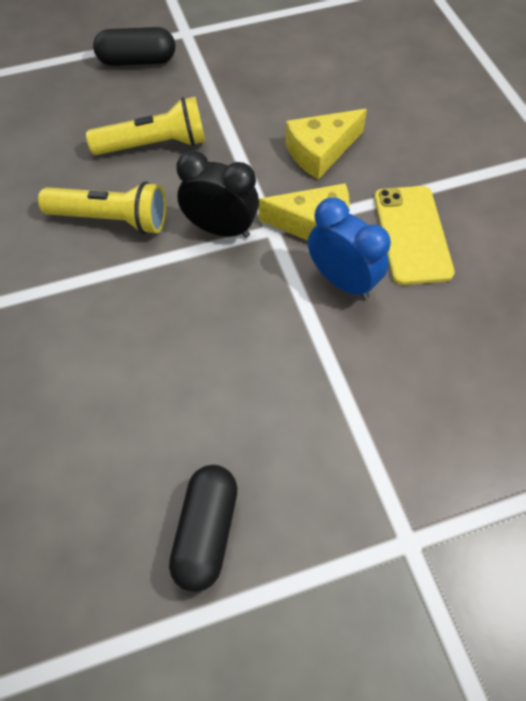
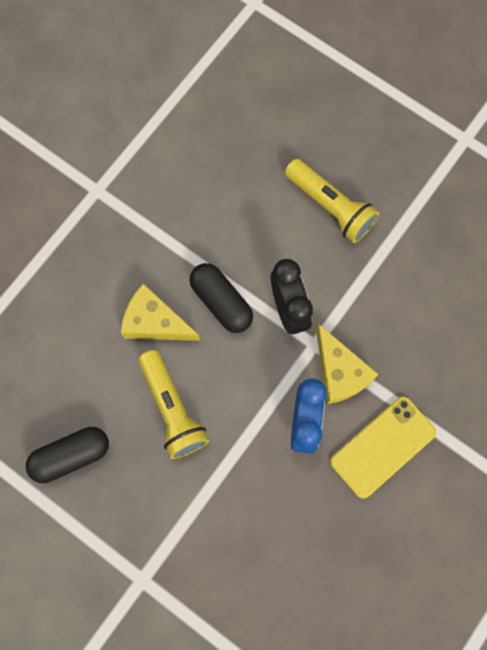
camera: 55 degrees right, 15 degrees up
(111, 219) = (243, 230): yellow flashlight -> yellow flashlight (172, 409)
(137, 61) = (404, 128): black capsule -> black capsule (221, 302)
(320, 152) = (415, 330): yellow cheese -> yellow cheese (155, 322)

